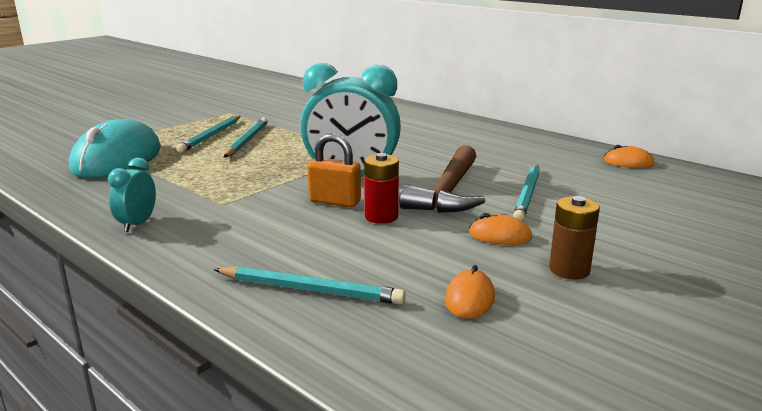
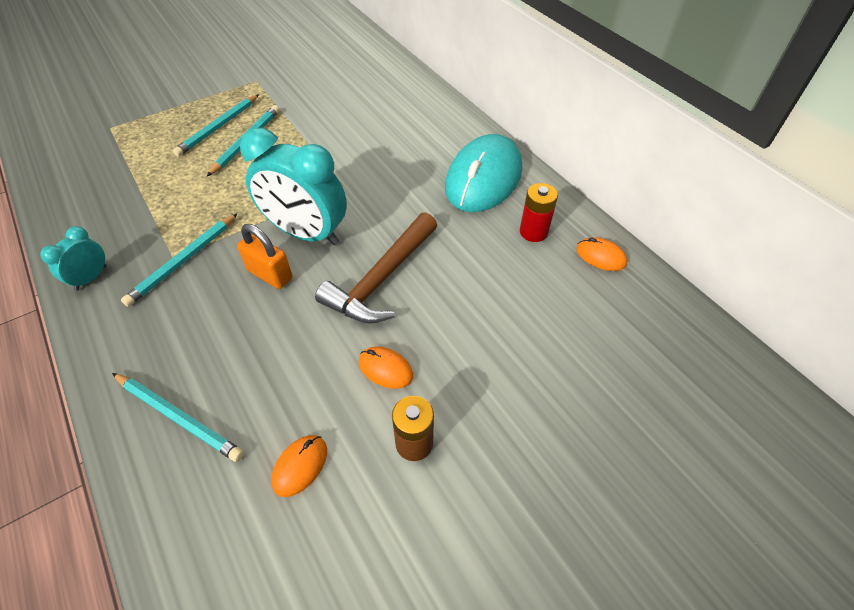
camera: 15 degrees right, 30 degrees up
(117, 159) = (120, 158): turquoise mouse -> turquoise mouse (483, 179)
(381, 217) = (297, 311): red battery -> red battery (533, 232)
(527, 194) = (456, 299): turquoise pencil -> turquoise pencil (183, 261)

